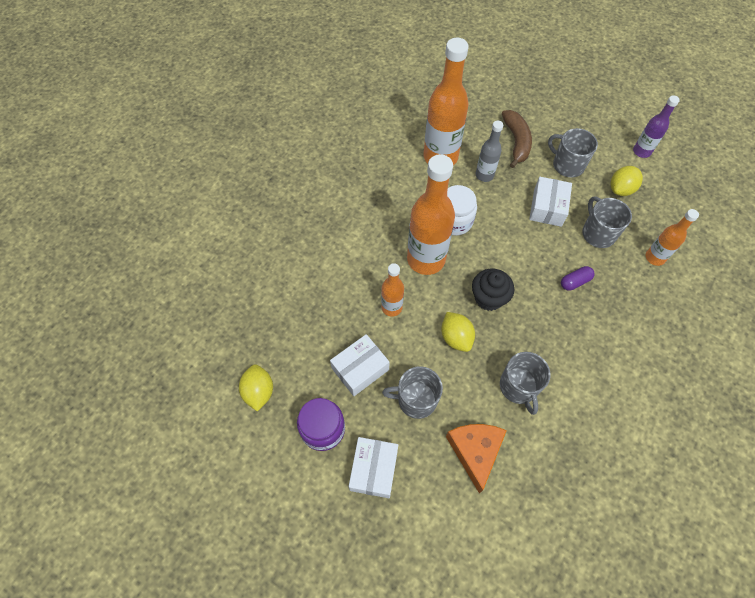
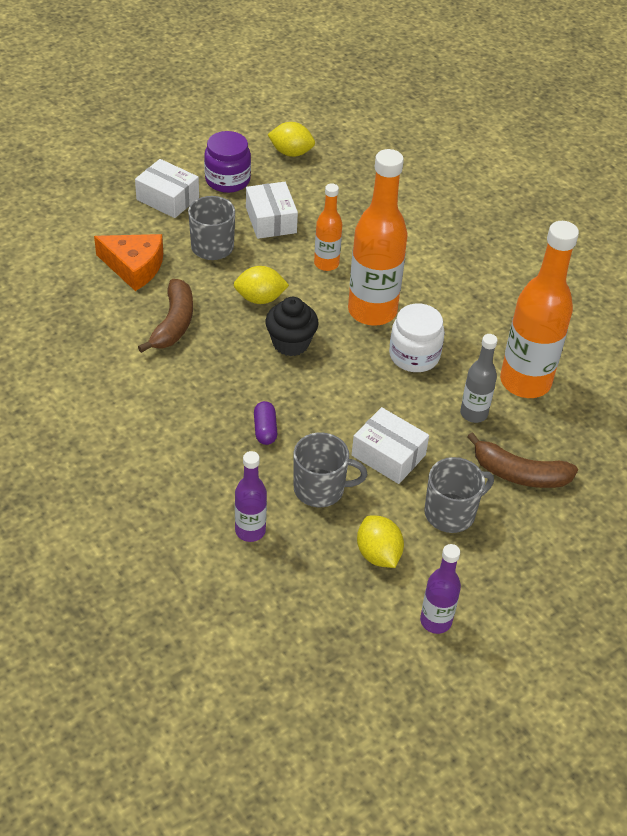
camera: 110 degrees right, 15 degrees down
(518, 387) = (173, 324): grey mug -> brown banana
(655, 257) = (250, 531): orange bottle -> purple bottle

